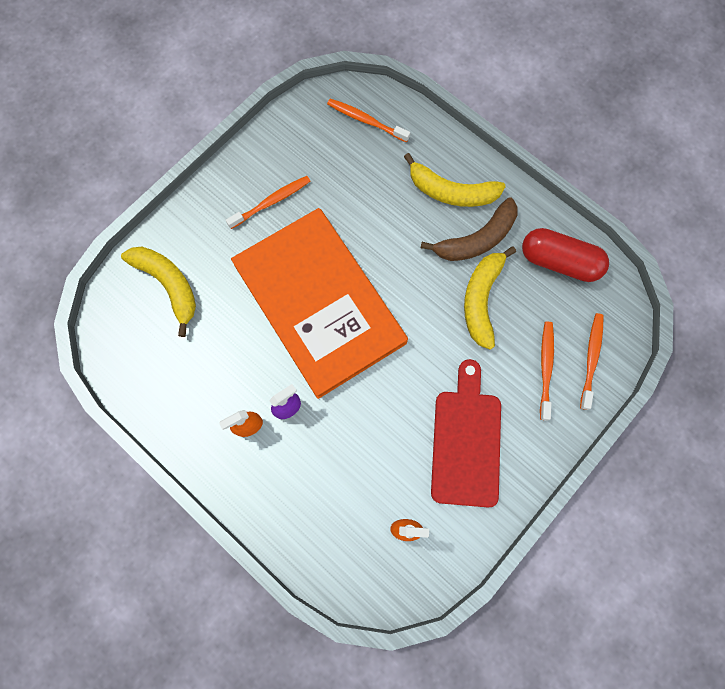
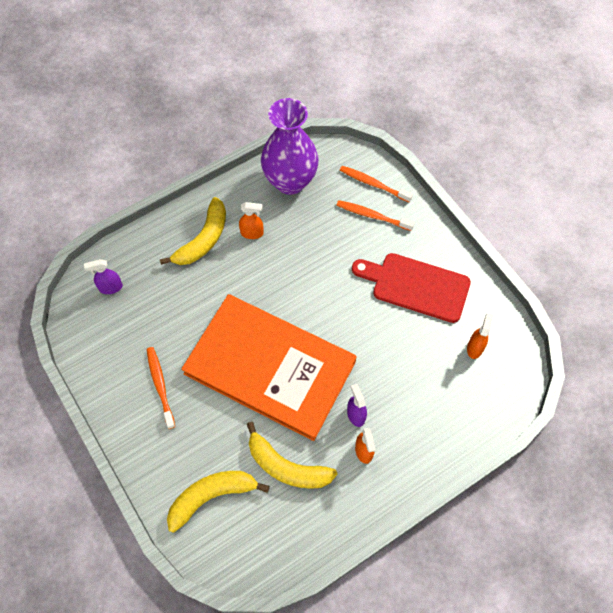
camera: 75 degrees left, 10 degrees down
(319, 303) = (270, 367): orange book -> orange book turned 45 degrees clockwise
(366, 120) = (110, 287): orange toothbrush -> purple spray bottle
(476, 239) = (252, 233): brown banana -> orange spray bottle
(481, 299) = (304, 243): yellow banana -> yellow banana (286, 466)
(559, 262) = (290, 181): red capsule -> purple vase

